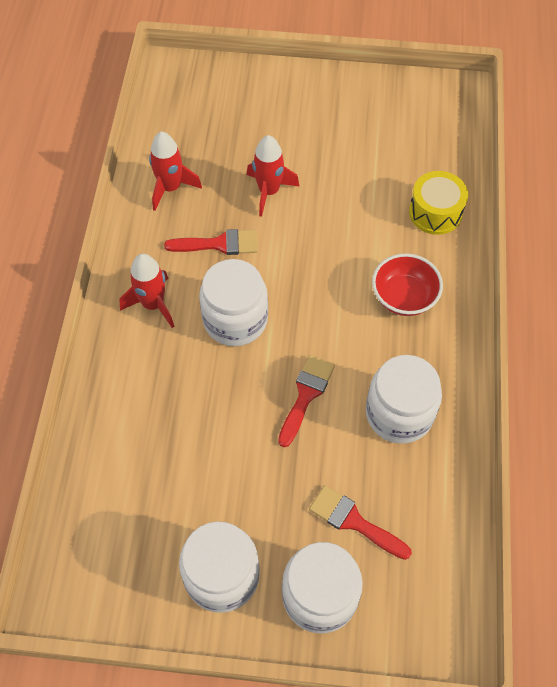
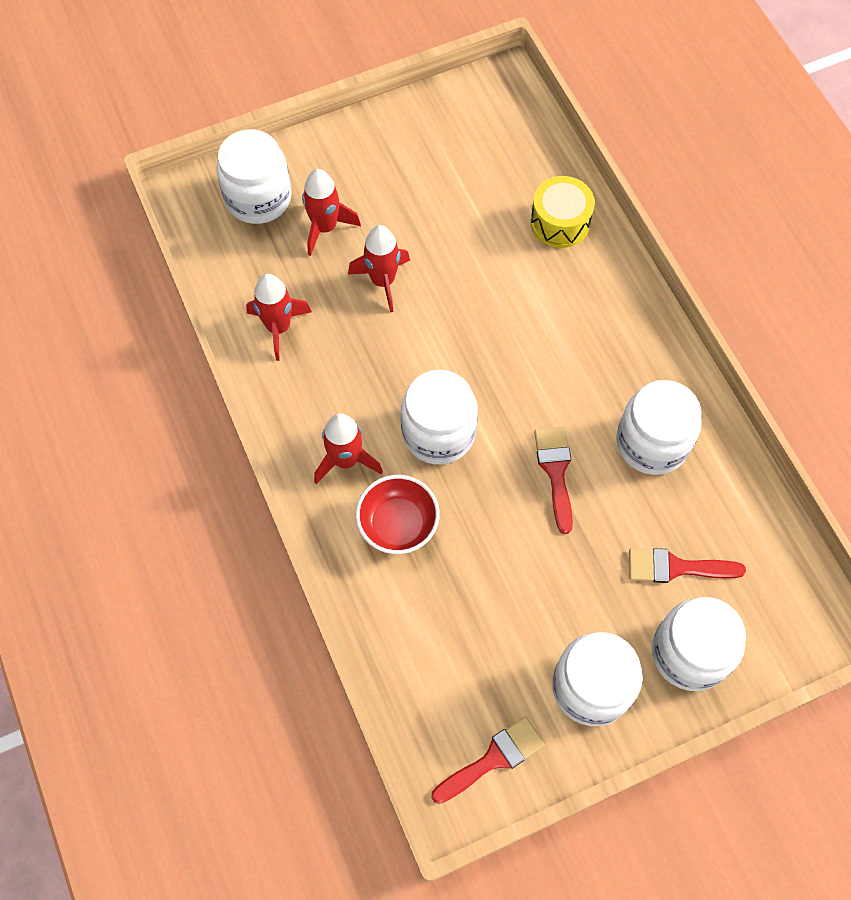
camera: 30 degrees left, 5 degrees up
(218, 93) = (258, 198): none -> white jar
(219, 244) = (369, 362): red brush -> red brush (493, 759)
(252, 135) = (325, 227): none -> red rocket
(404, 297) = (584, 325): red bowl -> red bowl (398, 524)

